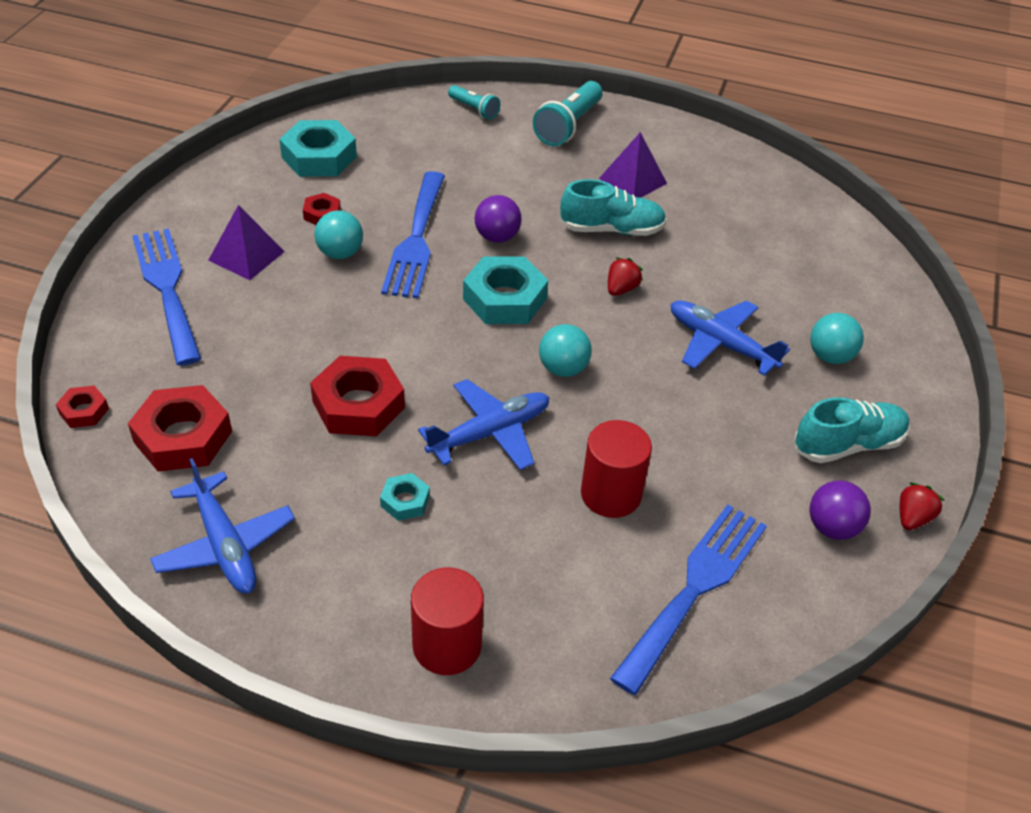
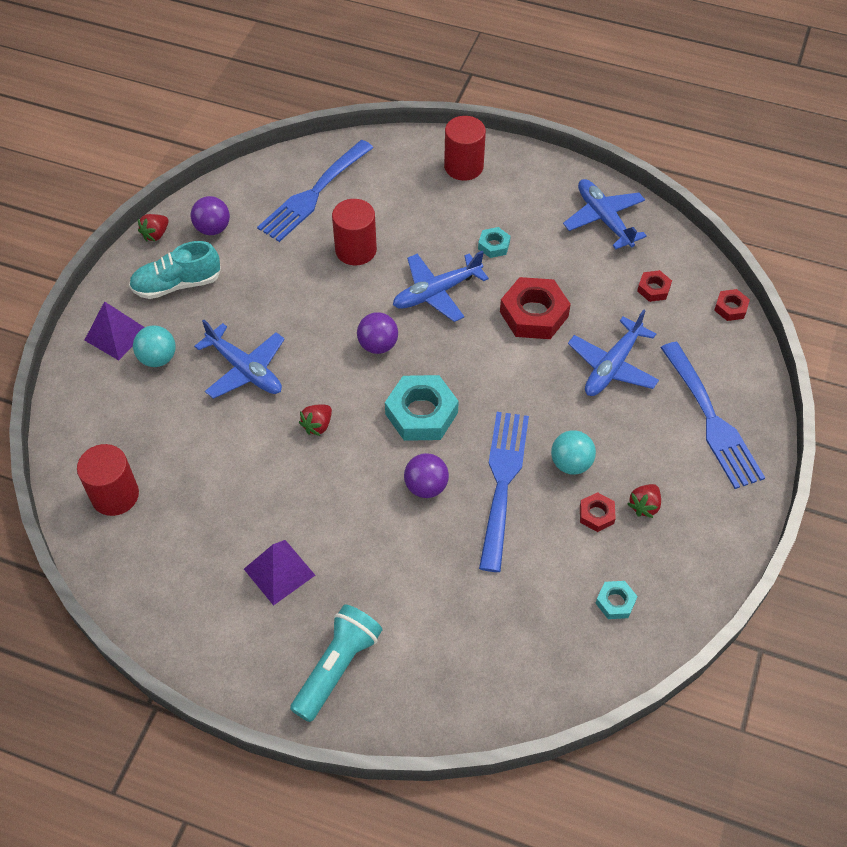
camera: 175 degrees left, 10 degrees up
(183, 437) = (653, 289): red nut -> red nut, size x0.51
(246, 256) = (654, 459): purple pyramid -> purple pyramid (116, 335)
(268, 344) = (612, 366): none -> blue plane
(270, 219) = (644, 506): none -> red strawberry
(319, 157) = (615, 602): turquoise nut -> turquoise nut, size x0.51
(474, 109) = (447, 697): turquoise flashlight -> none
(563, 369) = (378, 345): turquoise ball -> purple ball
(611, 229) = (314, 499): turquoise shoe -> none
(813, 235) = (115, 495): none -> red cylinder

